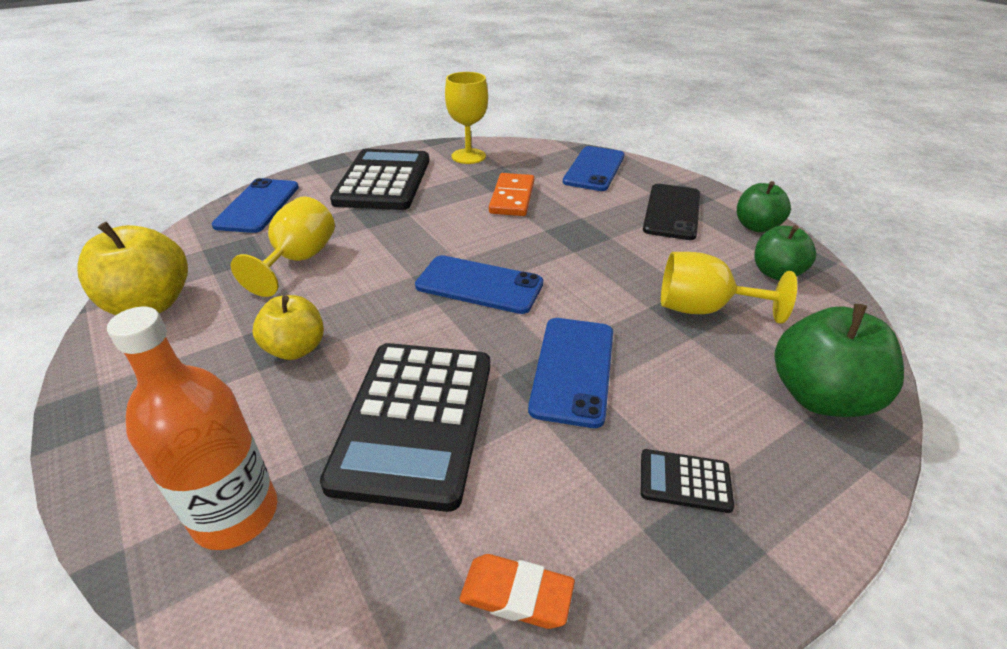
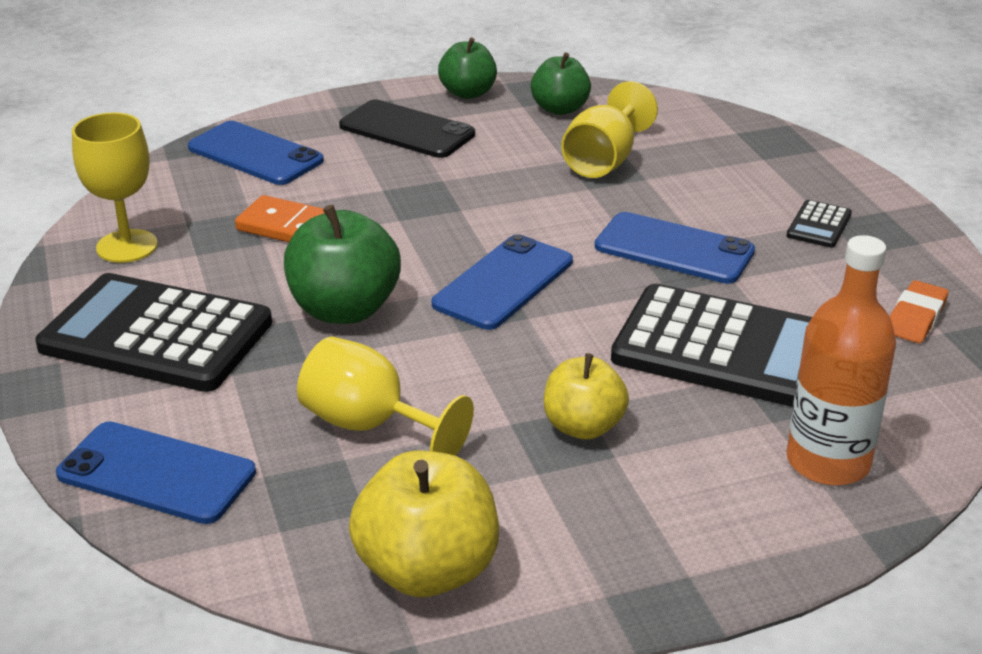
camera: 75 degrees left, 5 degrees down
(820, 396) = (739, 143): green apple -> green apple (344, 309)

